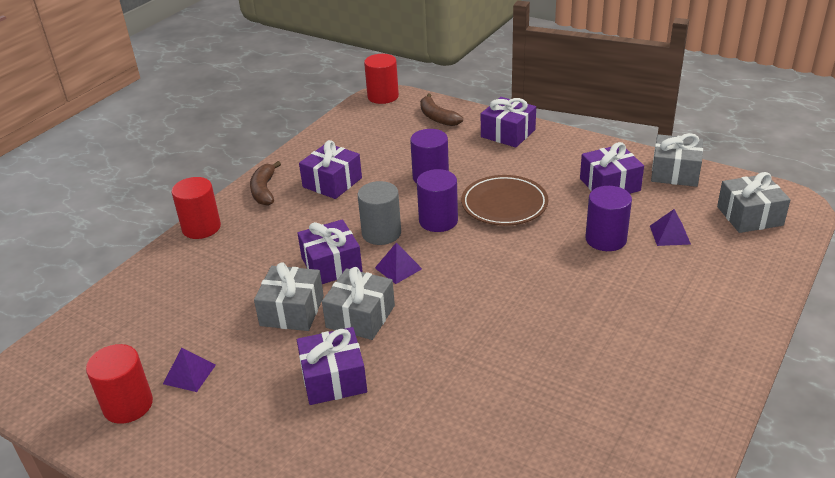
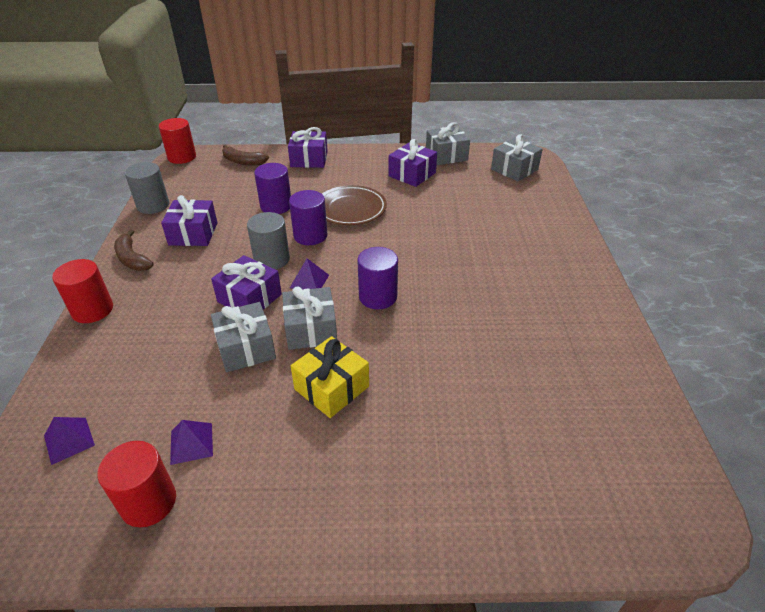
camera: 35 degrees left, 5 degrees up
(319, 142) = (153, 205): none -> grey cylinder
(333, 379) = (332, 388): purple gift -> yellow gift
(606, 239) = (442, 210): purple cylinder -> purple cylinder (378, 297)
(670, 235) = (479, 195): purple pyramid -> purple pyramid (69, 440)

